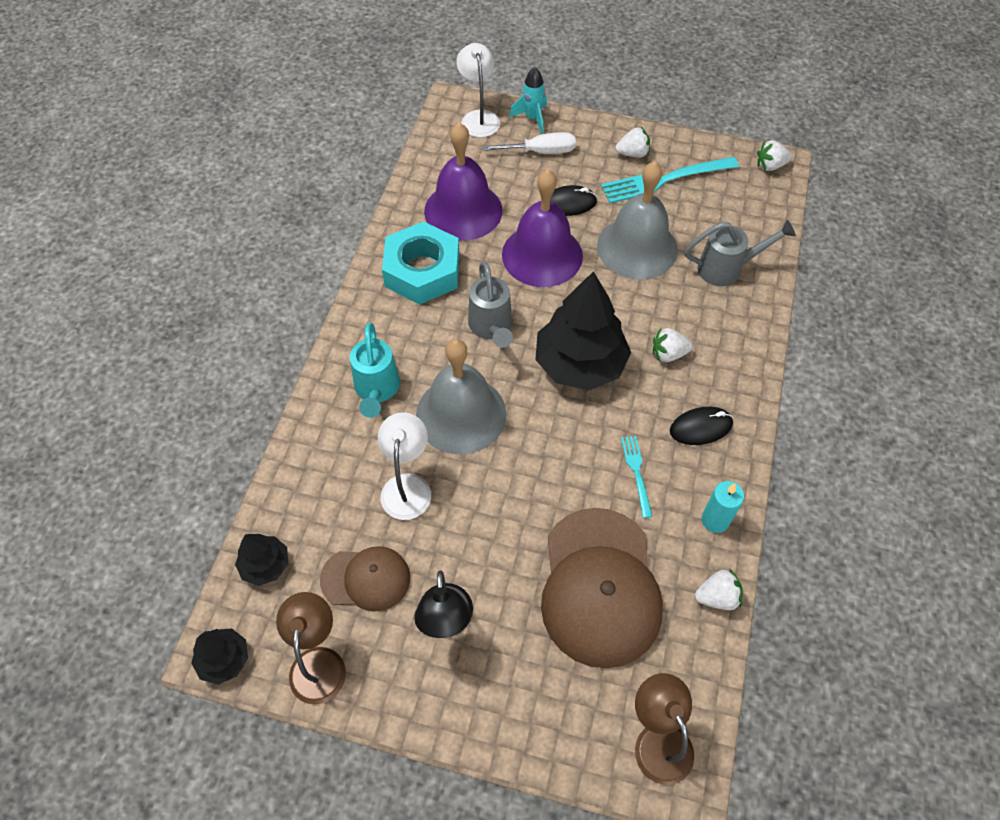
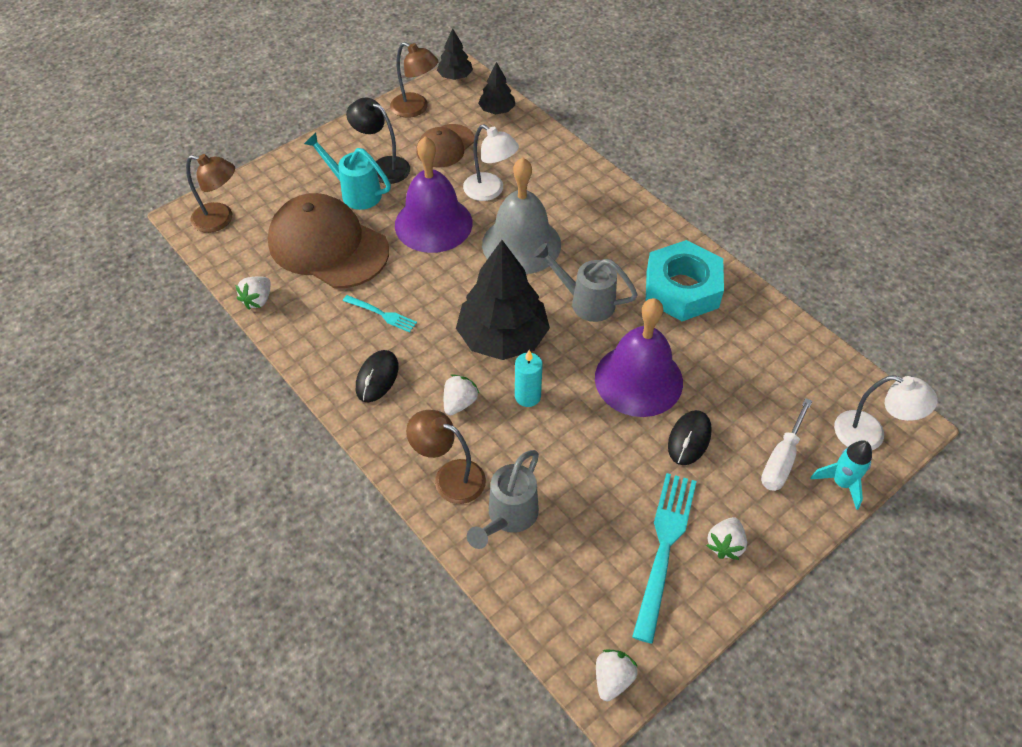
camera: 125 degrees right, 5 degrees down
(376, 391) = (582, 210): turquoise watering can -> turquoise watering can (355, 192)
(463, 210) = (737, 352): purple bell -> purple bell (433, 224)
(637, 247) = (592, 459): grey bell -> none
(715, 520) = (304, 335): turquoise candle -> turquoise candle (527, 396)
(733, 320) = (450, 477): none -> brown lamp

